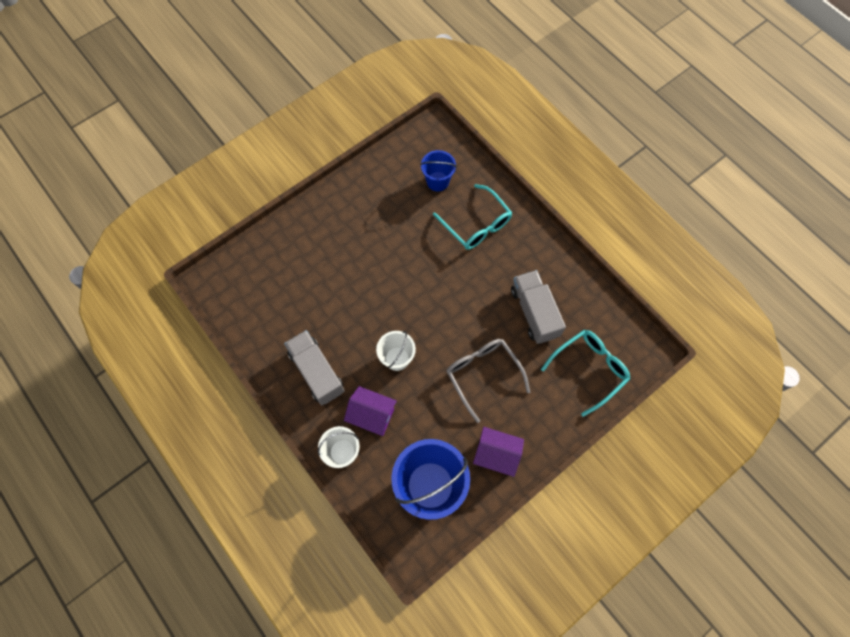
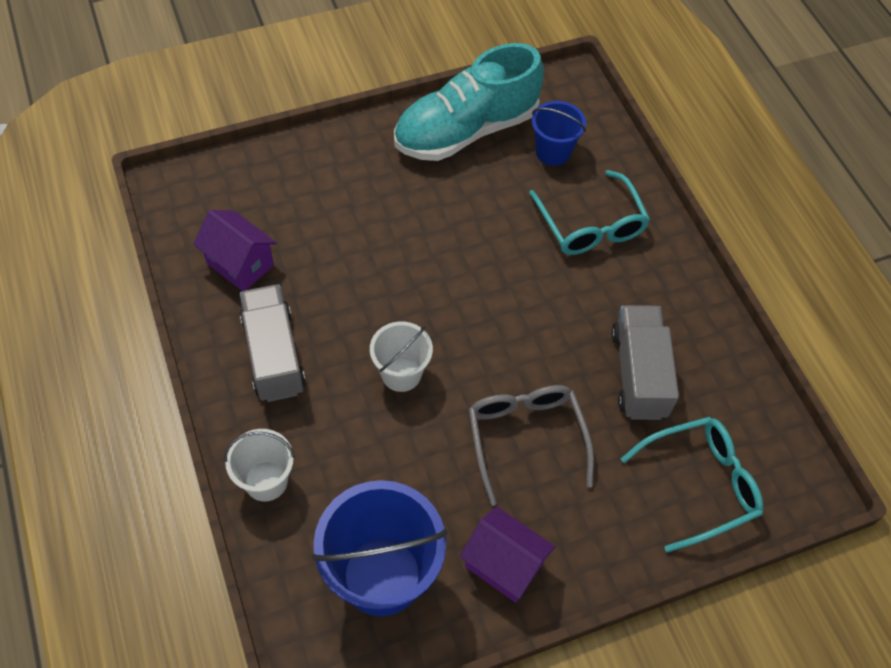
camera: 15 degrees right, 10 degrees down
(372, 415) = (332, 443): purple house -> purple house (240, 264)
(379, 183) = (466, 131): none -> turquoise shoe

